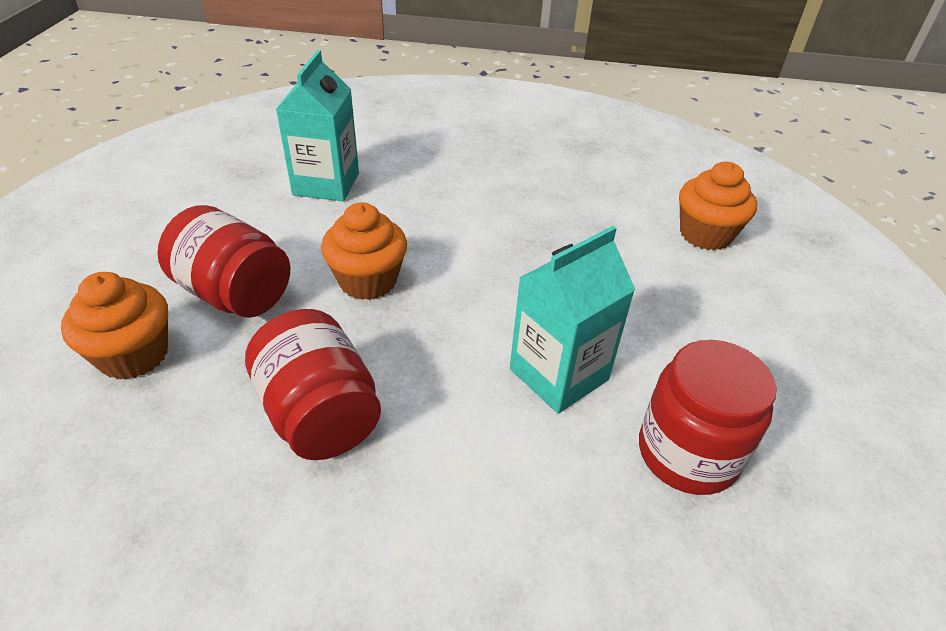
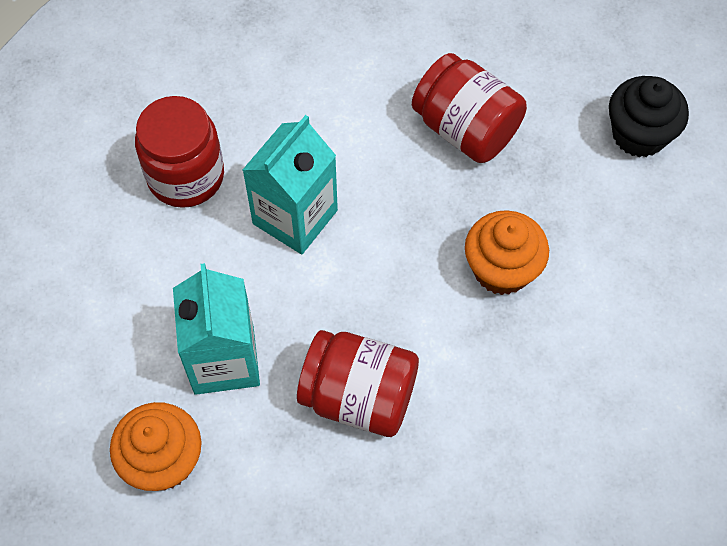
camera: 165 degrees right, 20 degrees up
(134, 355) = (639, 134): orange cupcake -> black cupcake
(234, 294) = (610, 216): red jar -> red jar (359, 396)
(326, 184) = (633, 407): turquoise carton -> turquoise carton (224, 360)

